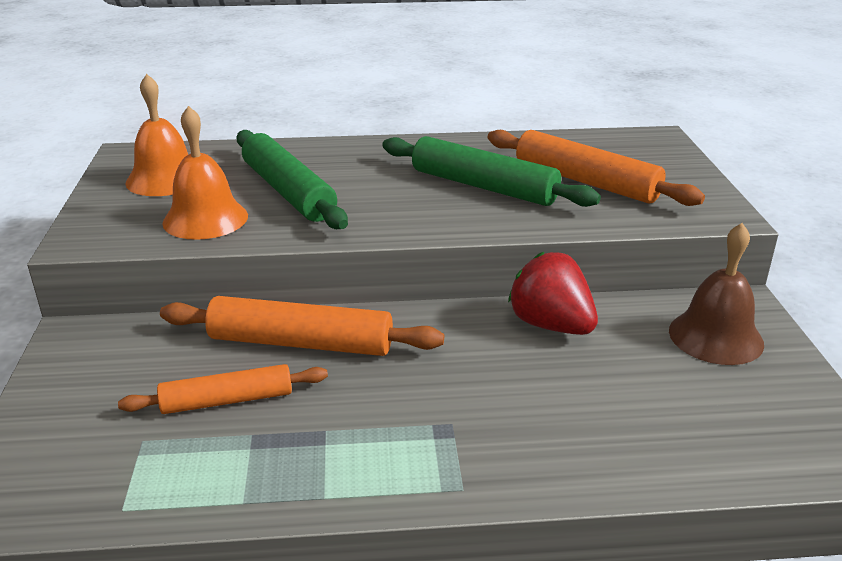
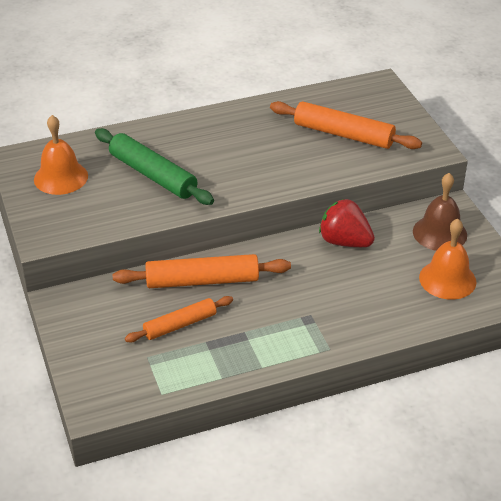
camera: 15 degrees left, 10 degrees up
(205, 219) = (112, 208): orange bell -> orange bell (447, 279)
(483, 186) = (279, 150): green rolling pin -> none

